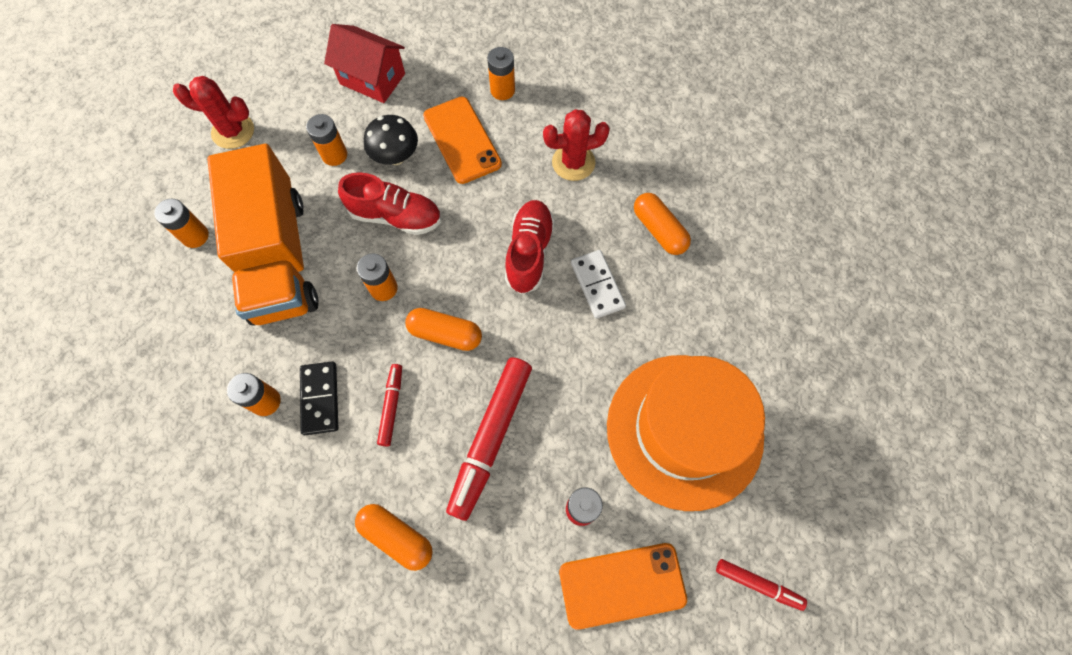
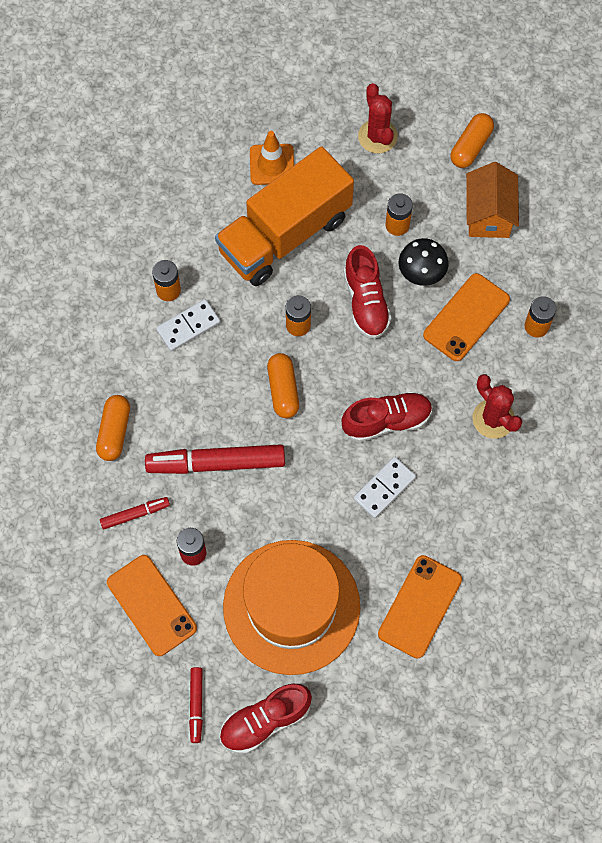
camera: 65 degrees right, 0 degrees up
(195, 236) = (272, 164): orange battery -> orange traffic cone
(320, 398) = (188, 326): black domino -> white domino
(372, 79) = (488, 214): red house -> orange house
(391, 406) = (207, 380): red marker -> red marker (135, 514)
(659, 230) = (463, 518): orange capsule -> orange capsule (470, 146)
(732, 307) = (419, 606): none -> orange phone
(800, 514) = (265, 721): none -> red shoe

